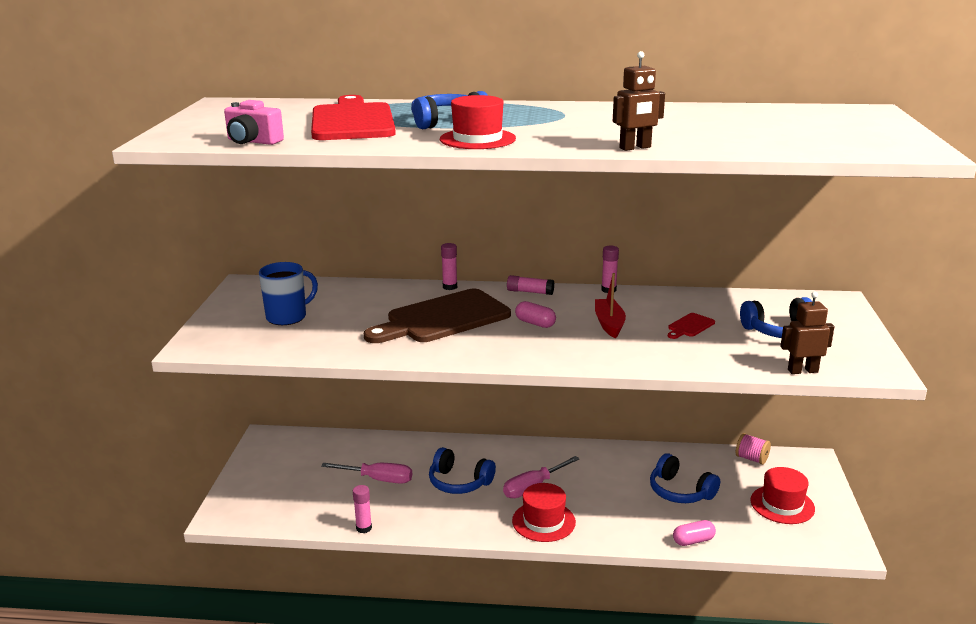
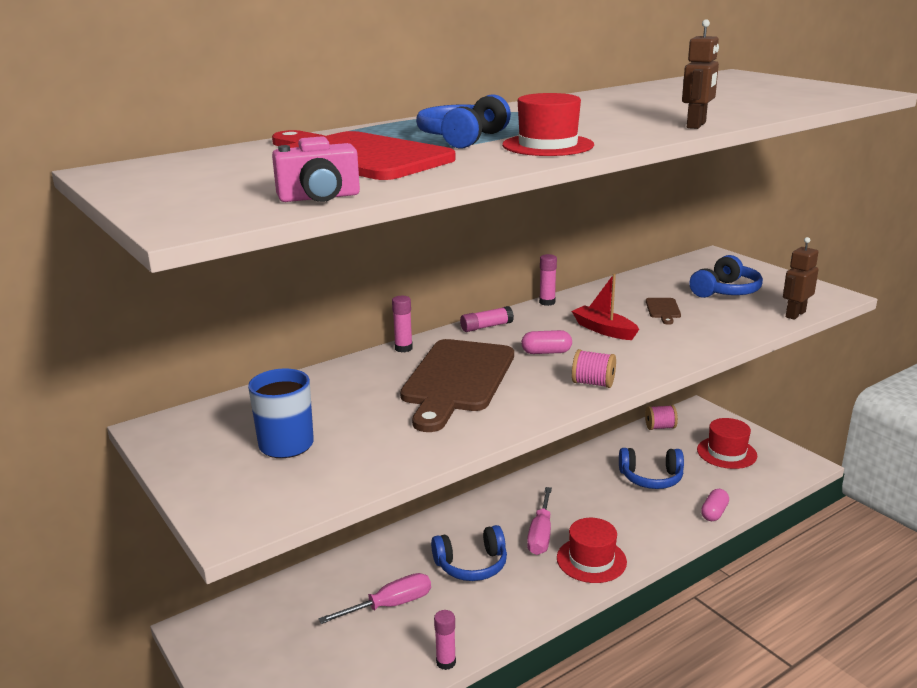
camera: 40 degrees left, 0 degrees up
(524, 355) = (593, 383): none -> pink spool
(690, 326) = (663, 310): red cutting board -> brown cutting board

